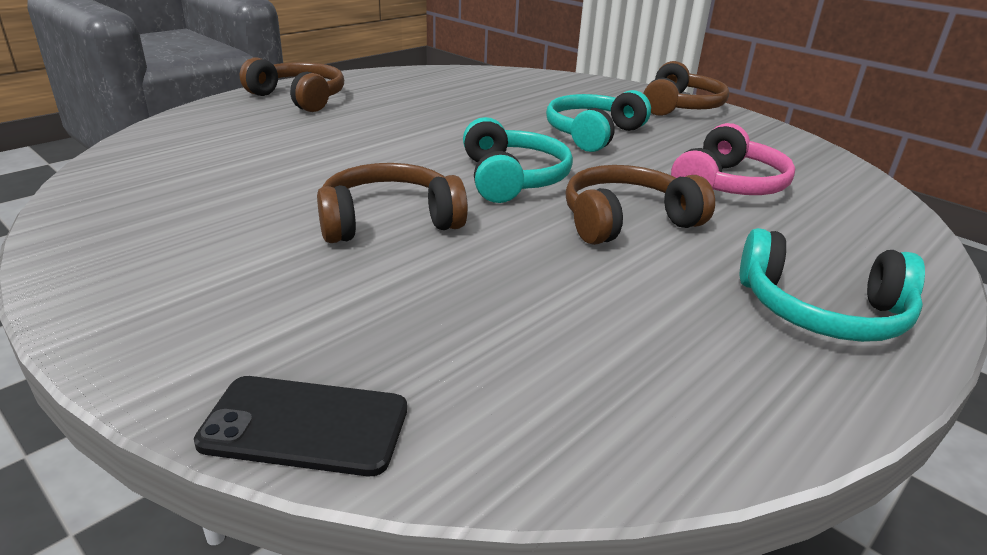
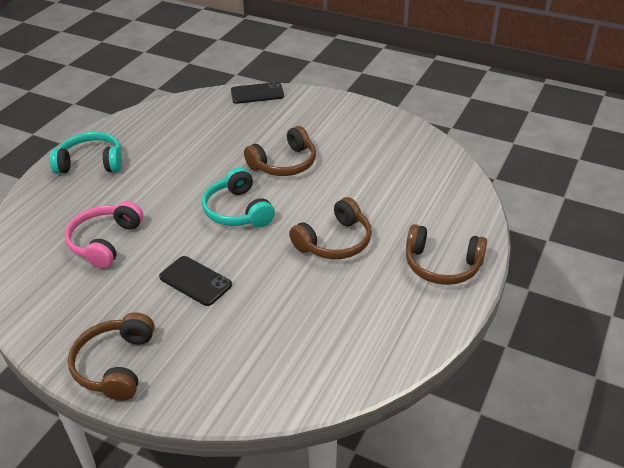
camera: 165 degrees right, 10 degrees up
(593, 134) = (195, 281): turquoise headphones -> black phone
(626, 221) = (170, 193): brown headphones -> brown headphones (335, 242)

